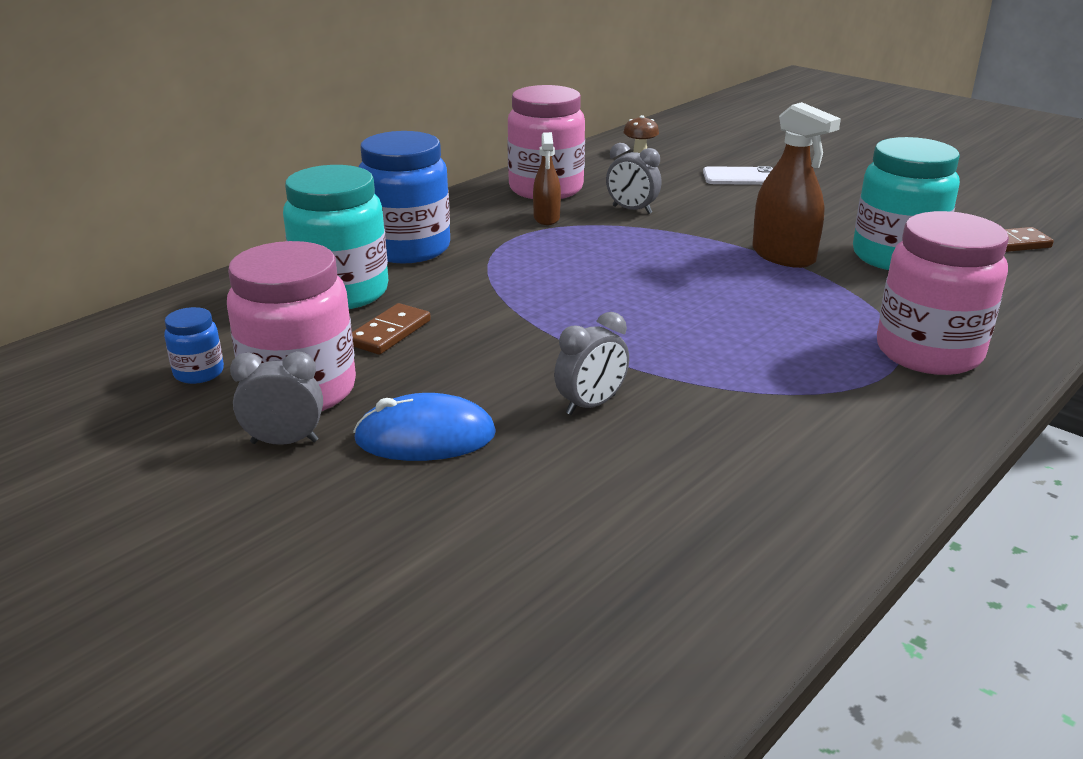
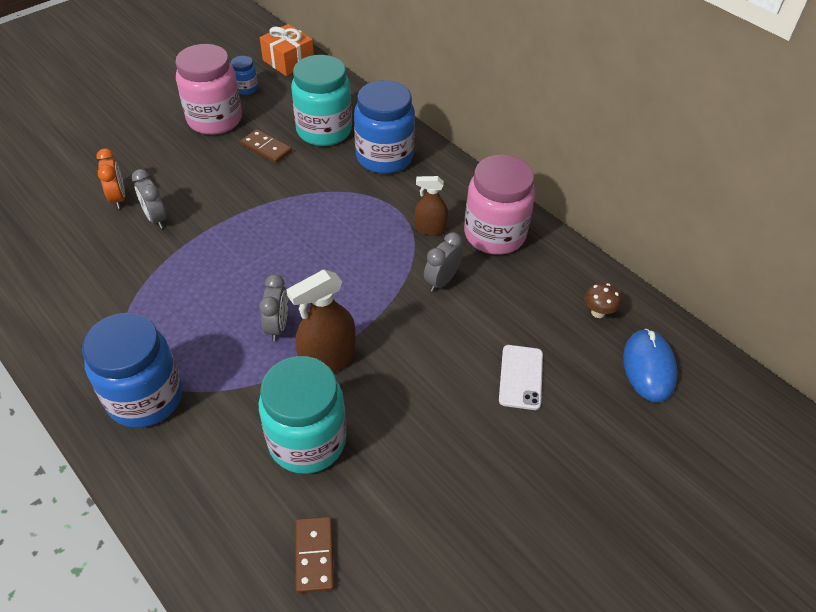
camera: 95 degrees right, 20 degrees up
(114, 342) = (288, 61): none -> orange gift
(284, 442) = (170, 117): grey clock -> grey clock (278, 326)
(425, 437) = (153, 158): blue mouse -> blue mouse (648, 367)
(549, 454) = (118, 198): none -> orange clock
(928, 352) = (145, 398): pink jar -> blue jar

